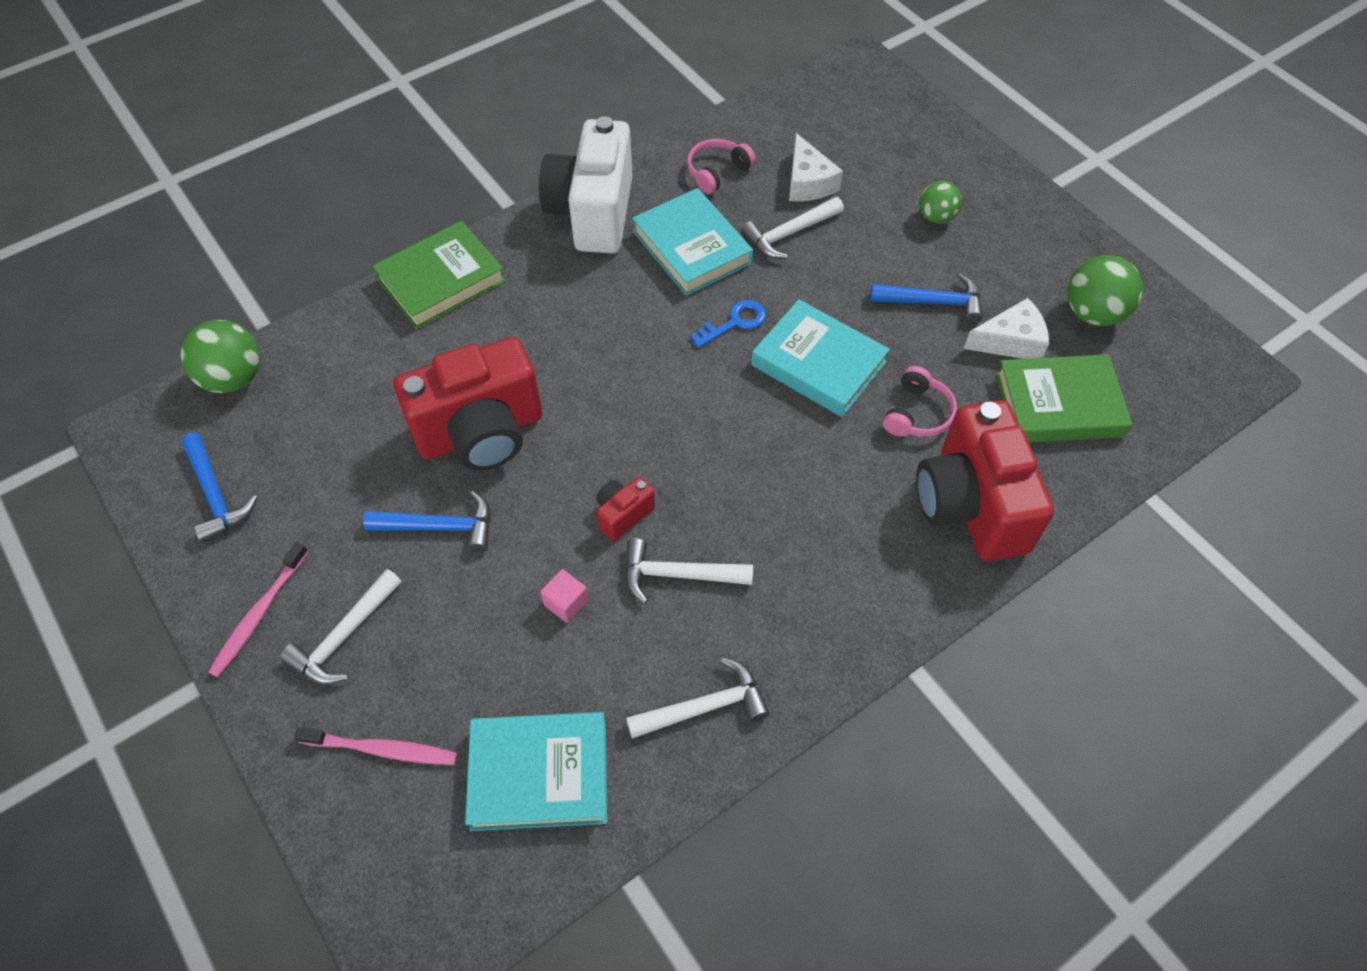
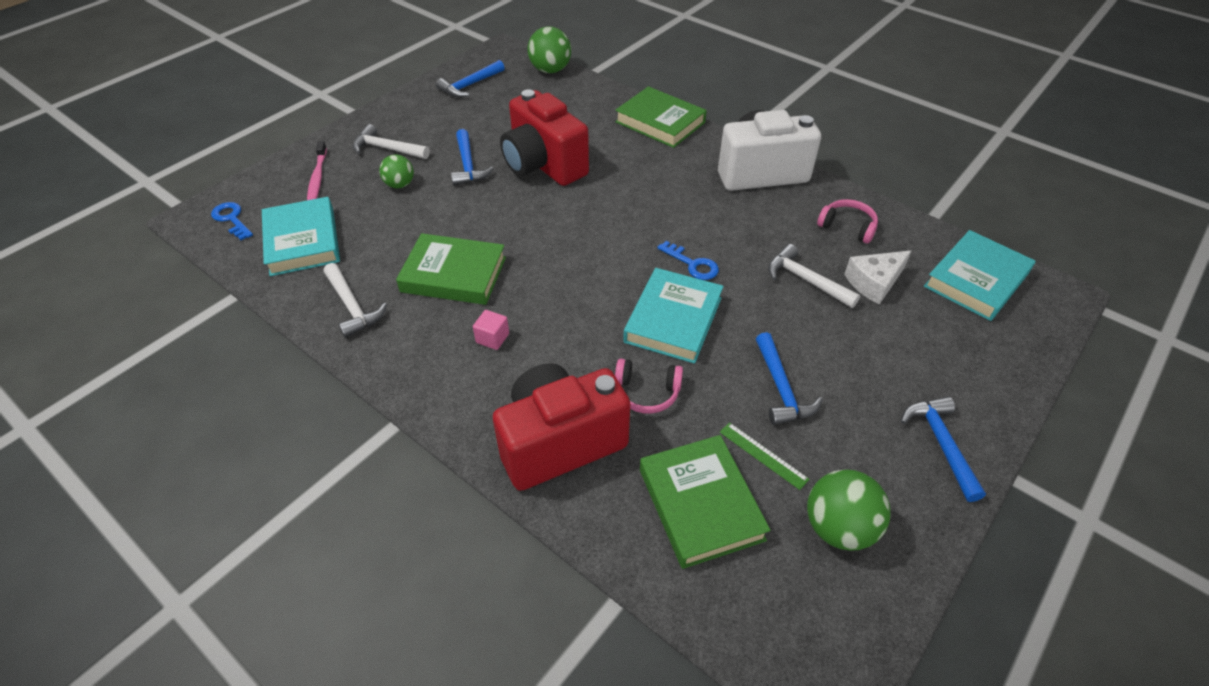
camera: 75 degrees right, 10 degrees down
(258, 615) = (396, 118): pink toothbrush -> none
(440, 891) = (231, 219): none -> blue key
(566, 603) = (423, 228): pink cube -> pink cube (492, 338)
(623, 514) = (497, 239): red camera -> none
(677, 575) = (453, 274): white hammer -> green book
(692, 247) = (757, 228): turquoise book -> turquoise book (976, 280)
(936, 217) = (892, 378): green ball -> green ball (400, 185)
(1010, 341) = (763, 455): white cheese -> green ruler
(1016, 213) = (940, 443): none -> blue hammer

